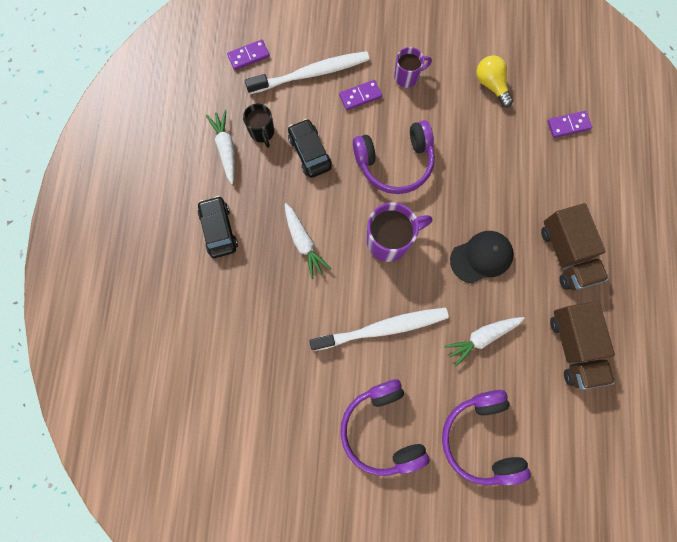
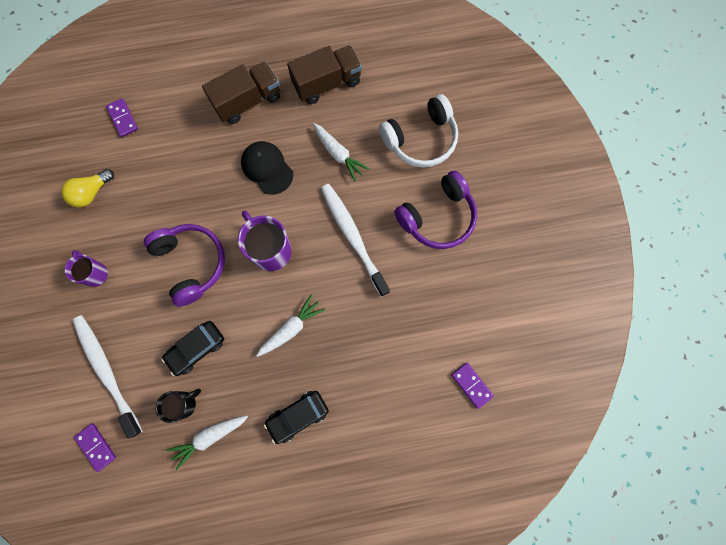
camera: 105 degrees left, 0 degrees up
(360, 96) = (125, 314): purple domino -> purple domino (471, 385)
(481, 438) = (420, 139): purple headphones -> white headphones

